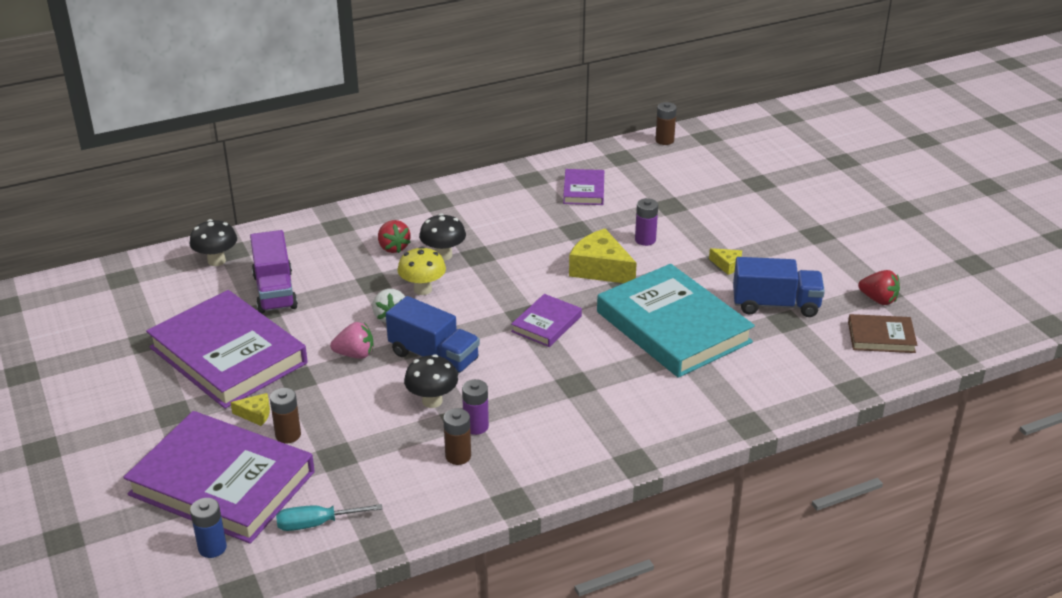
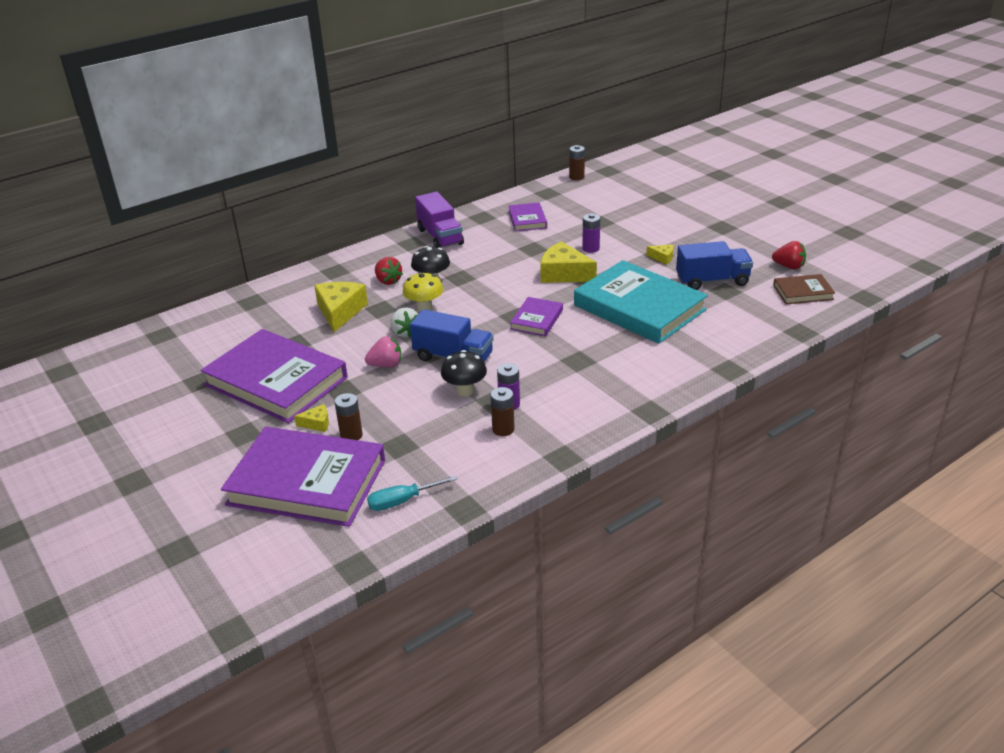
camera: 10 degrees left, 0 degrees up
(212, 548) = (317, 536): blue battery -> none
(216, 261) = (240, 311): black mushroom -> none
(275, 291) = (299, 327): purple truck -> purple truck (440, 237)
(326, 279) = (340, 312): none -> yellow cheese

